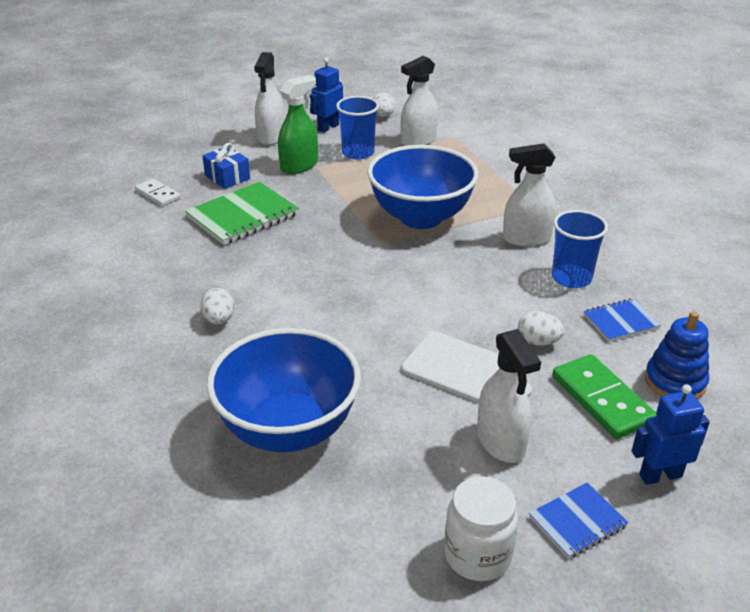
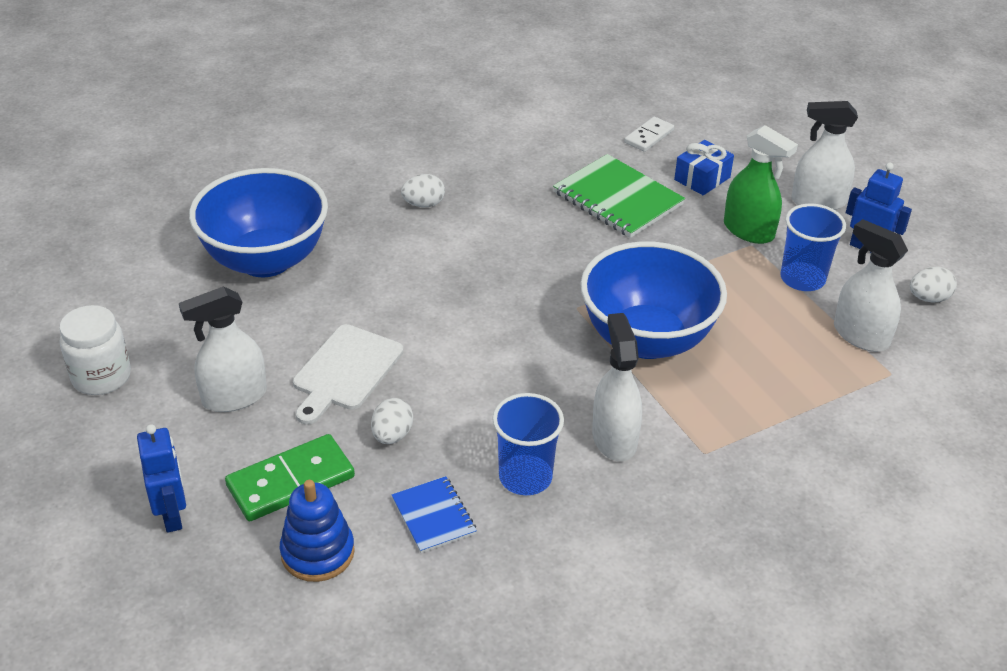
camera: 85 degrees right, 5 degrees up
(577, 521) = (125, 444): blue notebook -> none

